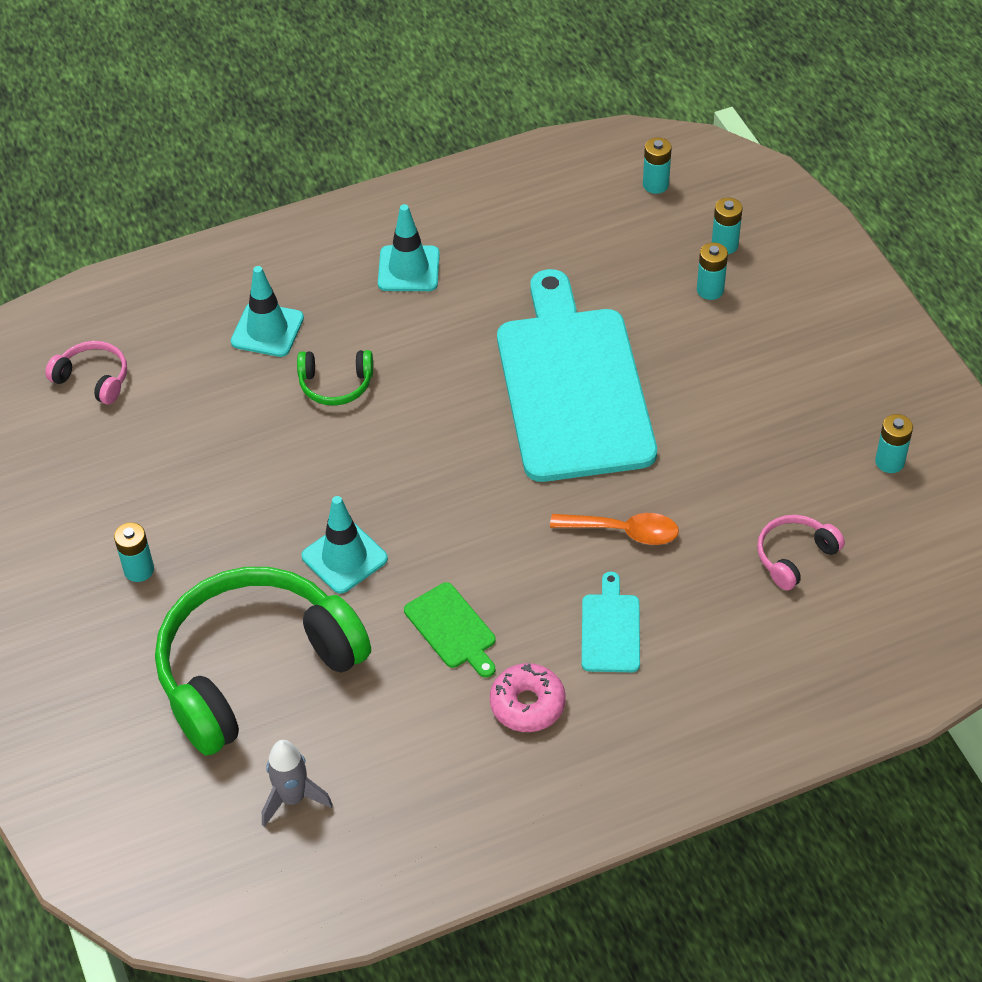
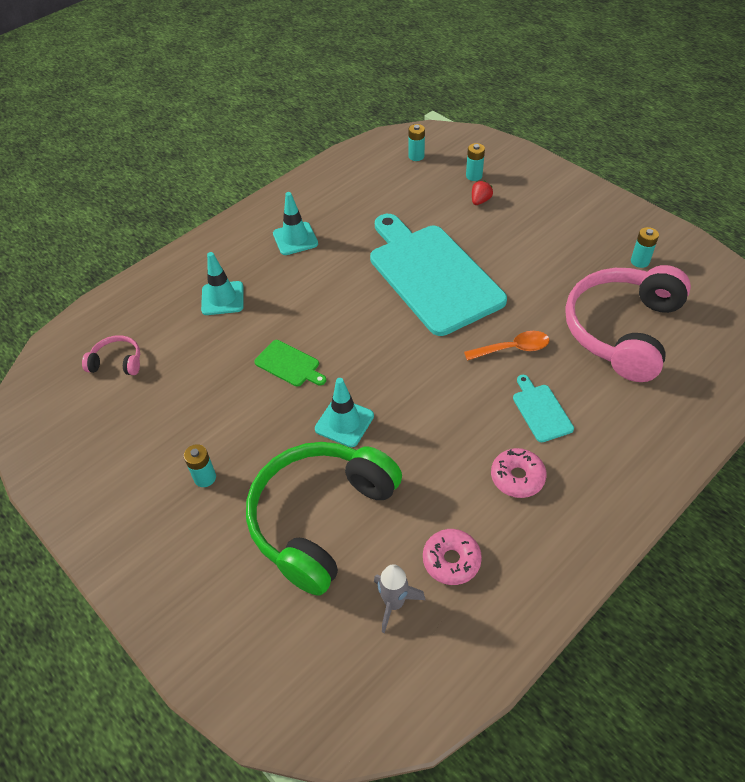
camera: 20 degrees left, 0 degrees up
(335, 384) = (283, 317): green headphones -> none
(387, 774) = (451, 560): none -> pink donut
(452, 629) = (440, 445): green cutting board -> green cutting board (289, 364)
(710, 290) = (480, 201): turquoise battery -> red strawberry
(794, 556) = (622, 330): pink headphones -> pink headphones, size x2.36

